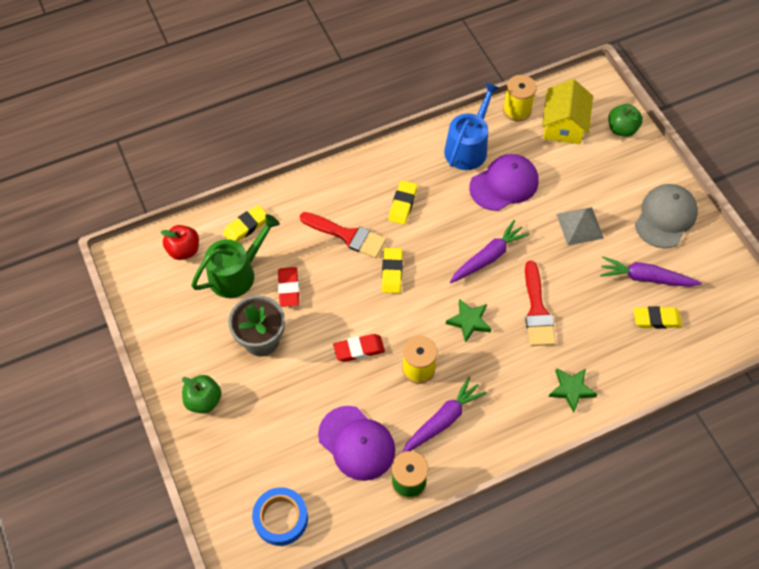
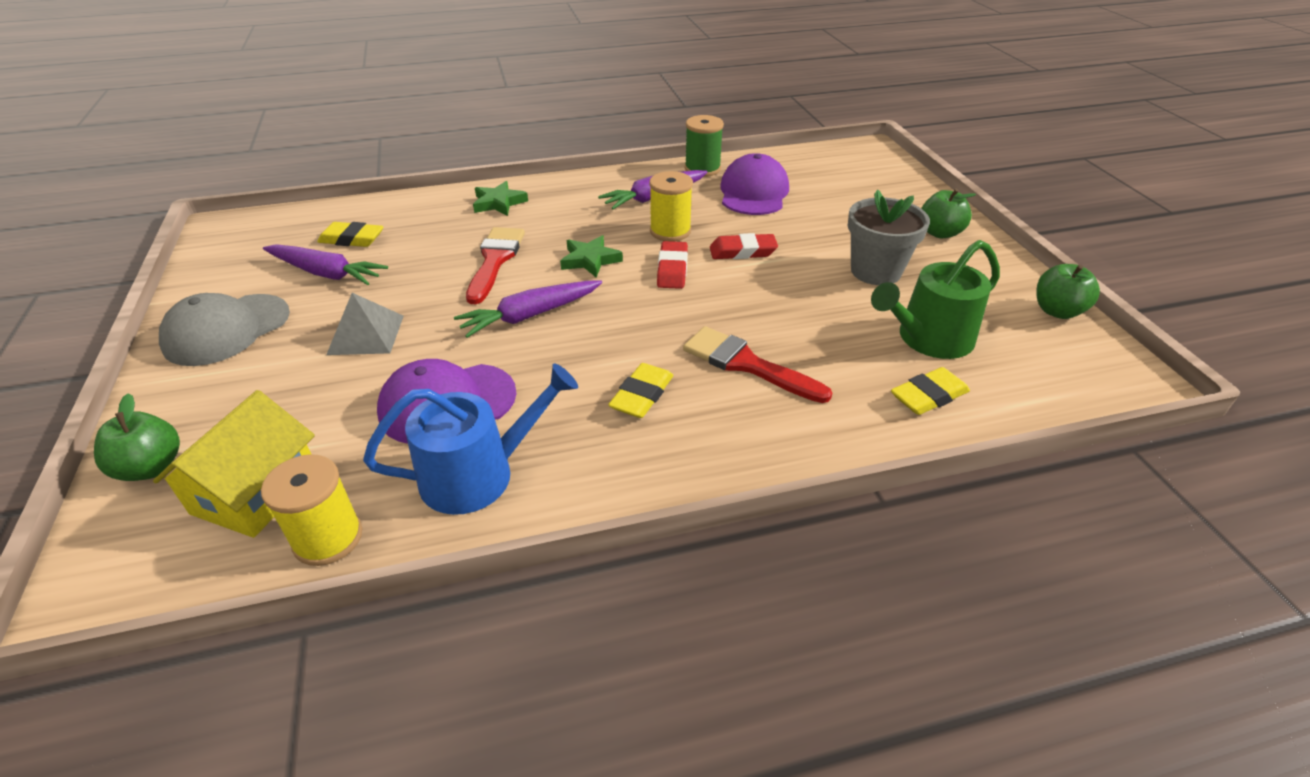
camera: 170 degrees left, 20 degrees down
(146, 313) = (1057, 311): none -> green apple
(184, 250) = (1031, 377): red apple -> none
(281, 518) = (834, 162): blue tape -> none
(289, 288) = (842, 314): red eraser -> red eraser (672, 269)
(356, 443) = (753, 192): purple cap -> purple cap turned 45 degrees clockwise
(392, 272) = (682, 315): yellow eraser -> none
(468, 147) = (478, 474): blue watering can -> blue watering can turned 150 degrees counterclockwise

